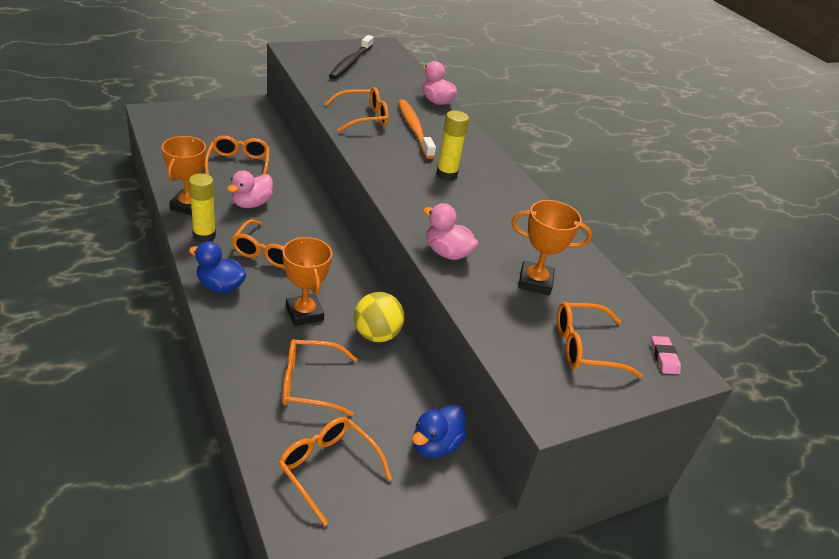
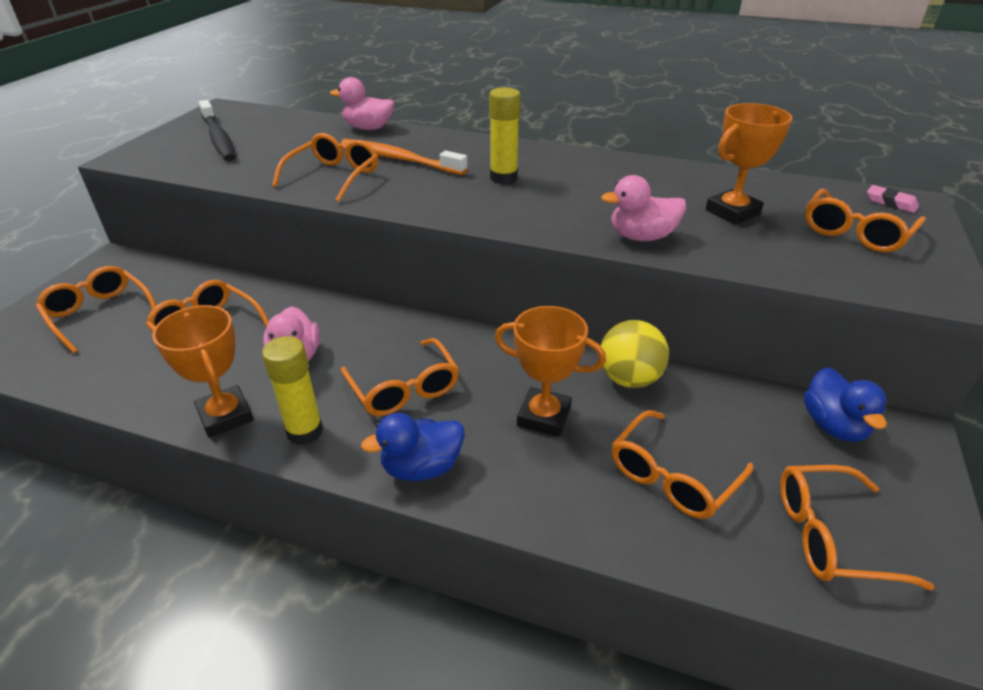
camera: 40 degrees left, 0 degrees up
(211, 127) = (100, 314): none -> orange glasses

